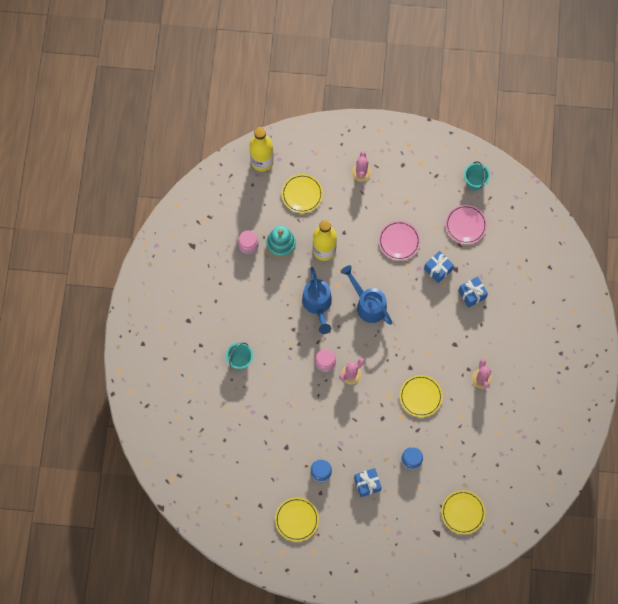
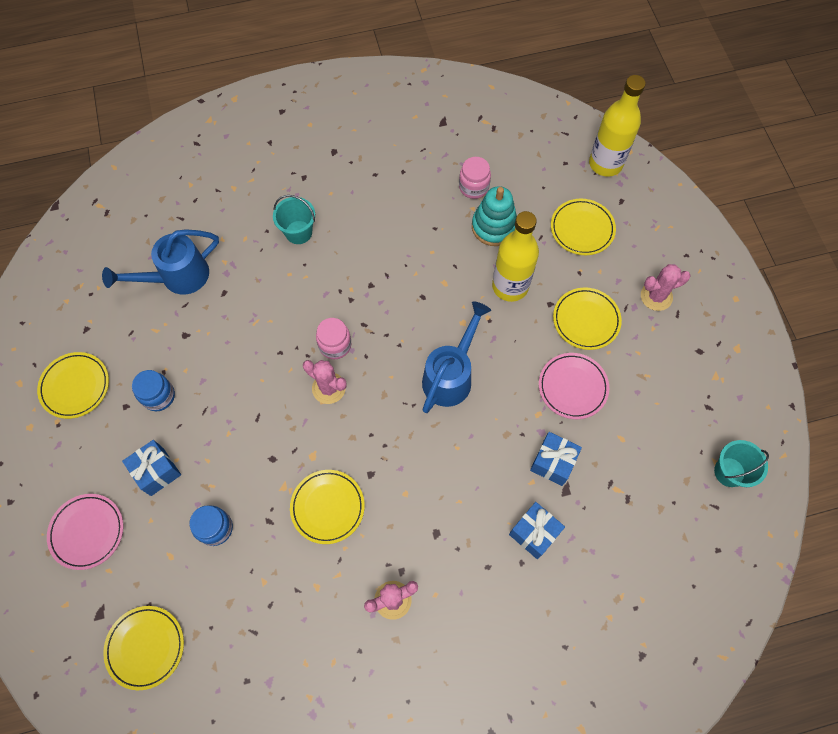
camera: 70 degrees right, 5 degrees down
(317, 304) = (422, 305): blue watering can -> blue watering can (178, 277)
(361, 217) = (586, 320): none -> yellow plate
(465, 225) = (648, 482): pink plate -> pink plate (87, 532)

